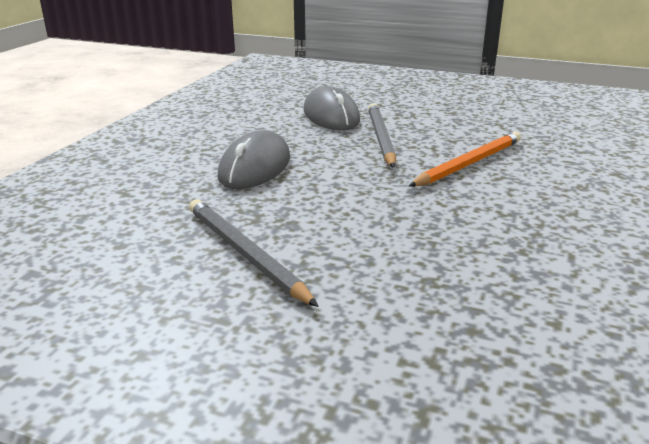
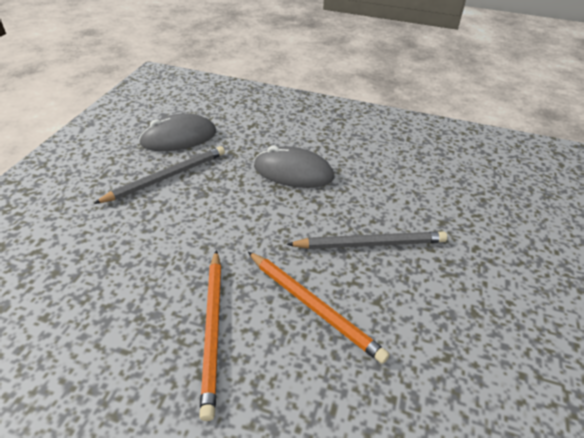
camera: 85 degrees right, 15 degrees up
(331, 116) = (422, 210): grey mouse -> grey mouse (179, 138)
(518, 208) = (213, 329): none -> orange pencil

